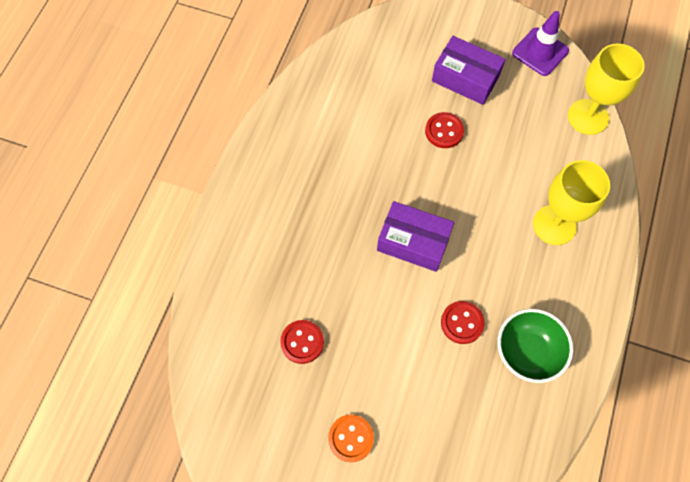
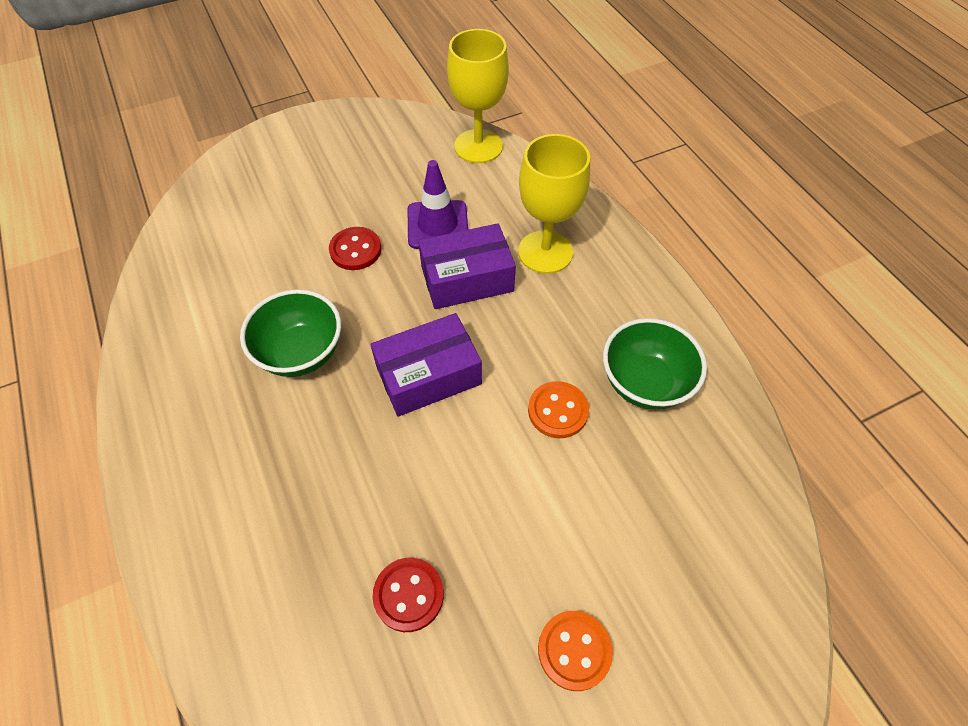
camera: 45 degrees left, 10 degrees down
(360, 172) = (301, 353): none -> green bowl
(462, 323) = (558, 411): red button -> orange button
(465, 78) = (330, 191): purple box -> purple box (467, 279)
(540, 52) = (381, 125): purple traffic cone -> purple traffic cone (437, 225)

